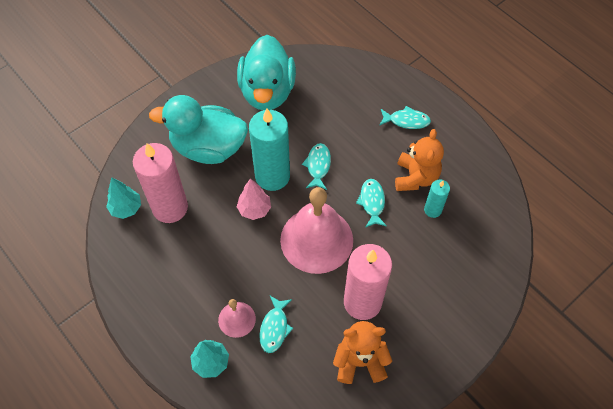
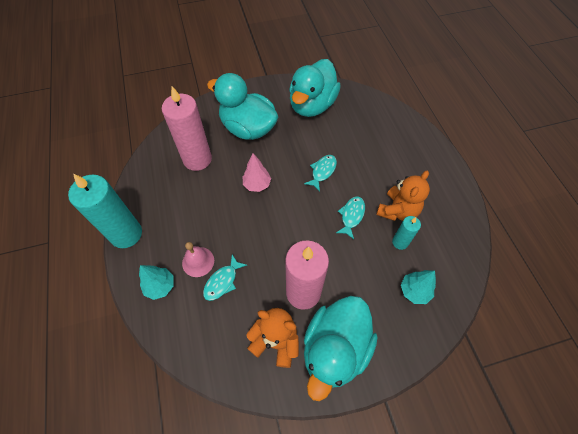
camera: 25 degrees right, 0 degrees up
(126, 208) = (167, 148): turquoise tree -> turquoise tree (414, 291)
(272, 176) = (283, 166): turquoise candle -> turquoise candle (126, 234)
(316, 240) = (292, 226): pink bell -> none
(406, 121) = (411, 164): turquoise fish -> none
(419, 341) = (335, 348): none -> turquoise duck

